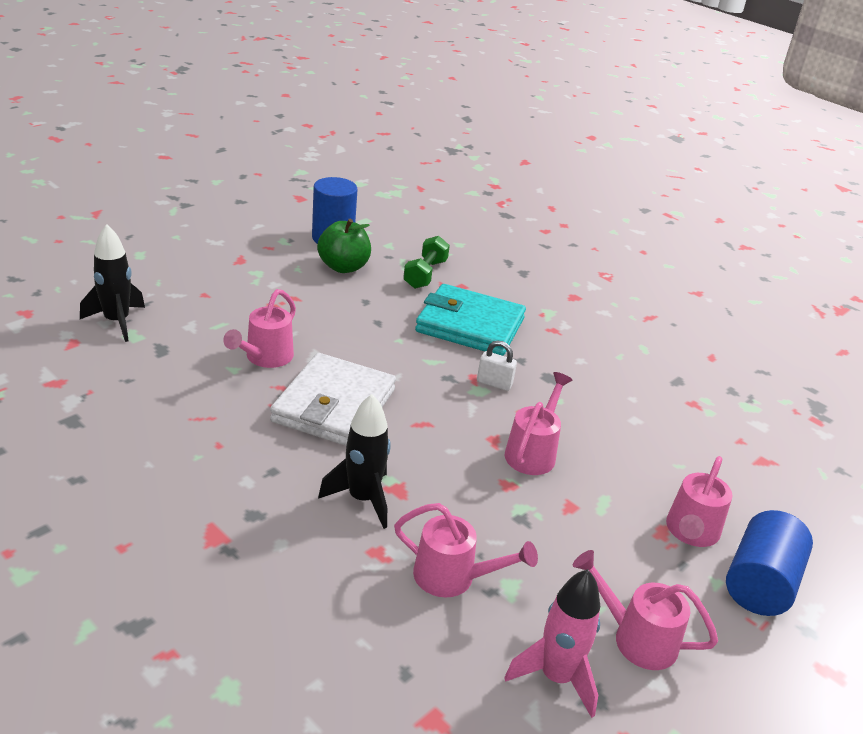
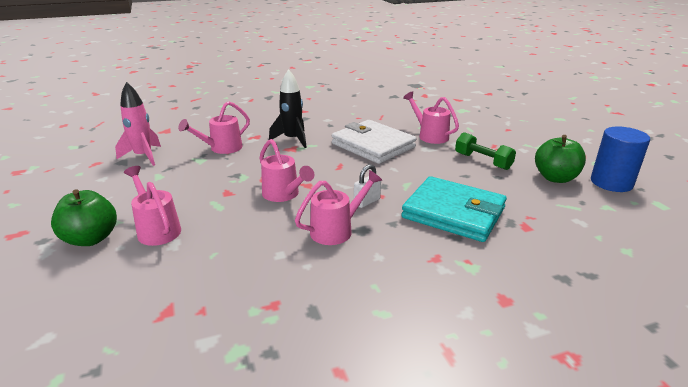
camera: 120 degrees right, 5 degrees down
(117, 322) = (477, 108): black rocket -> none
(425, 274) = (548, 213): green dumbbell -> green dumbbell (482, 161)
(470, 325) = (453, 213): turquoise wallet -> turquoise wallet turned 75 degrees clockwise
(636, 638) = (129, 181): pink watering can -> pink watering can (336, 230)
(759, 583) = (91, 238): blue cylinder -> green apple

